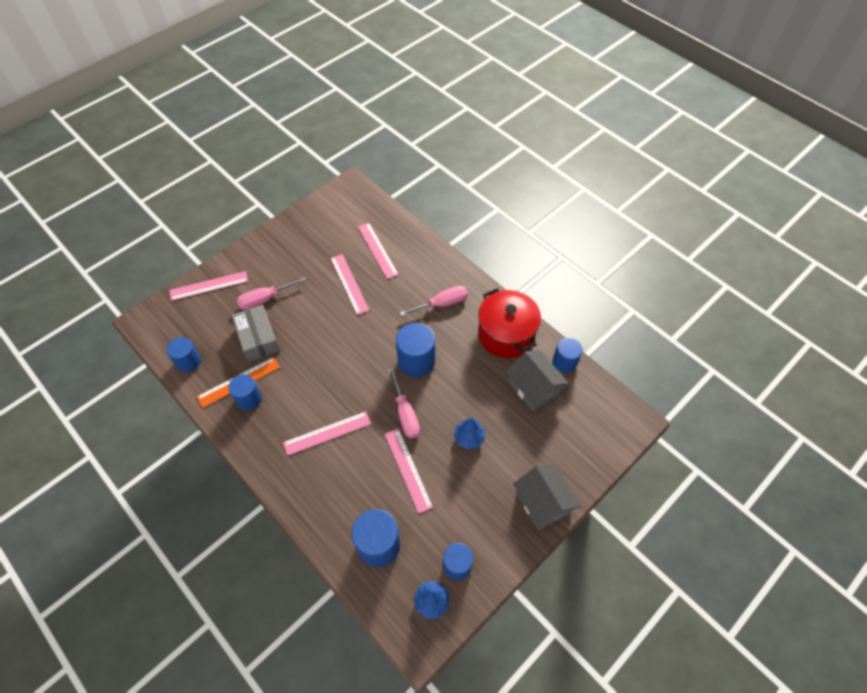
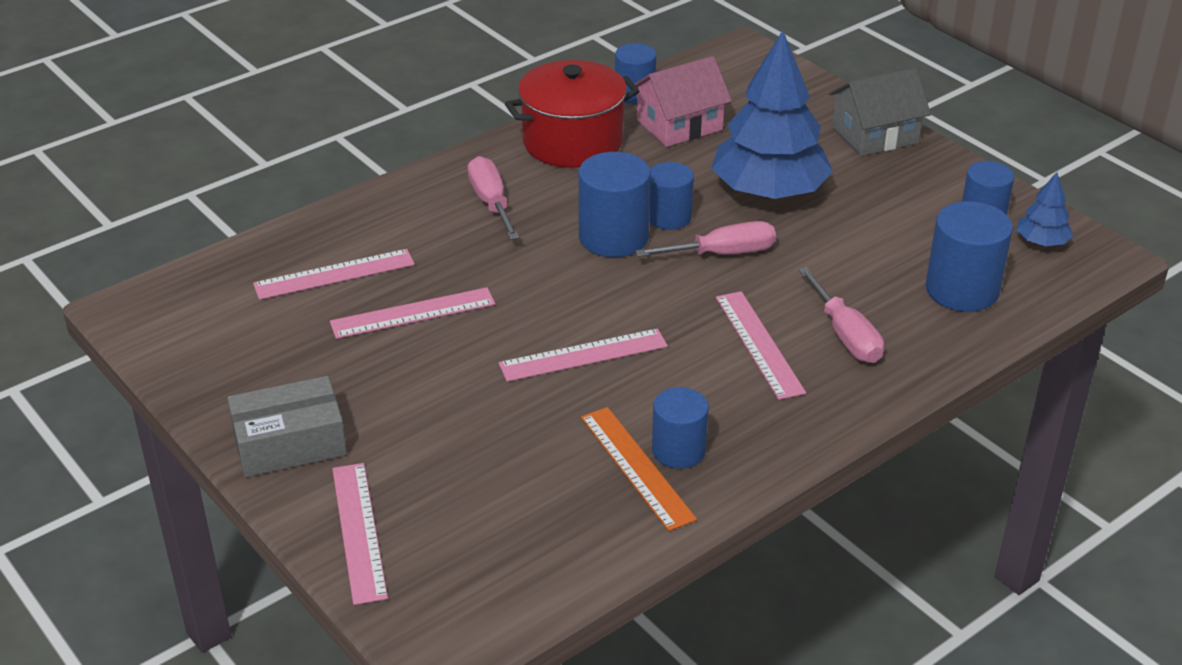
camera: 85 degrees left, 20 degrees down
(188, 361) = (574, 552): blue cylinder -> blue cylinder (669, 217)
(258, 338) = (528, 442): grey box -> grey box (290, 443)
(264, 299) = (423, 435): pink screwdriver -> pink screwdriver (845, 335)
(408, 469) = (828, 255): pink ruler -> pink ruler (583, 355)
(469, 438) = (769, 191): blue tree -> blue tree, size x2.24
(534, 387) = (679, 125): grey house -> pink house

